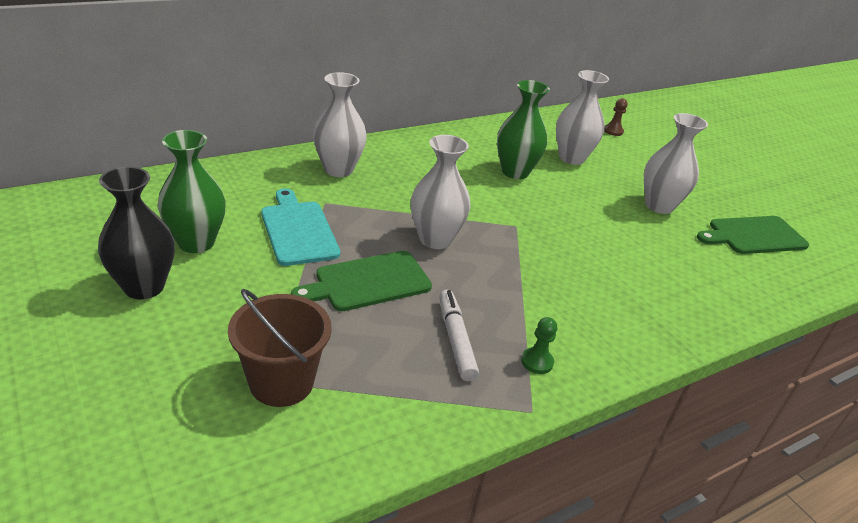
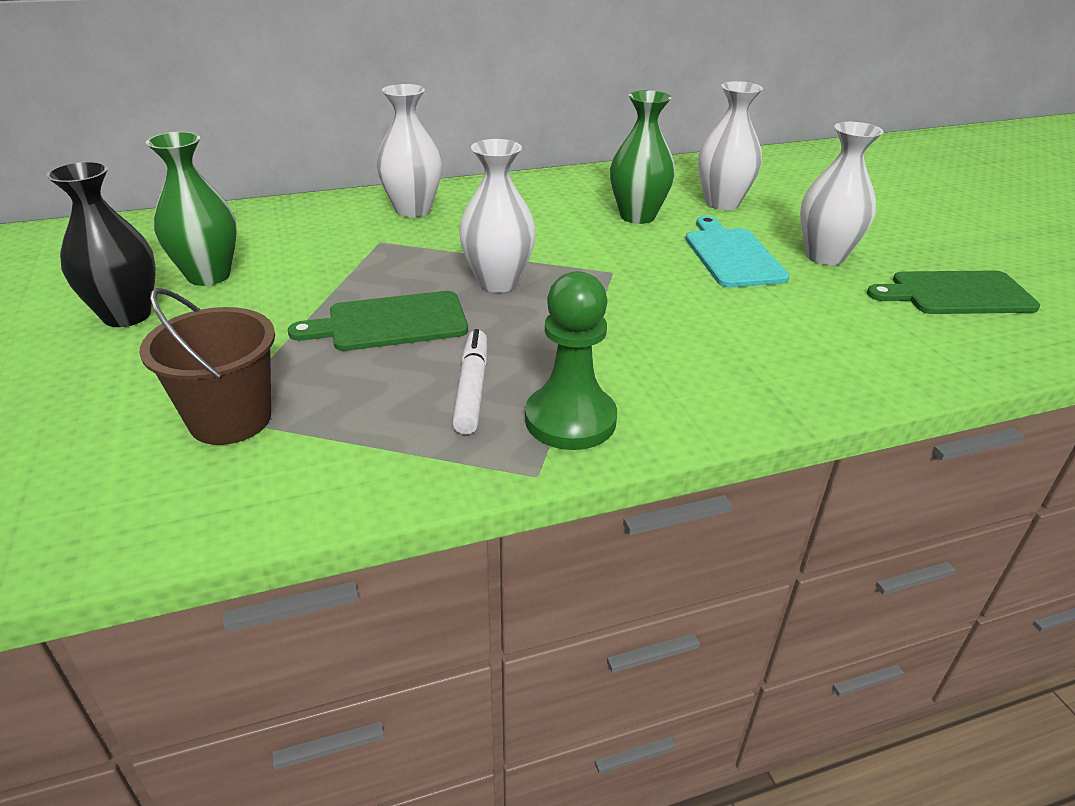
camera: 15 degrees right, 0 degrees up
(298, 230) = (333, 267): turquoise cutting board -> turquoise cutting board (732, 255)
(537, 362) = (570, 420): green pawn -> green pawn, size x2.10
(613, 131) = (793, 176): brown pawn -> none

